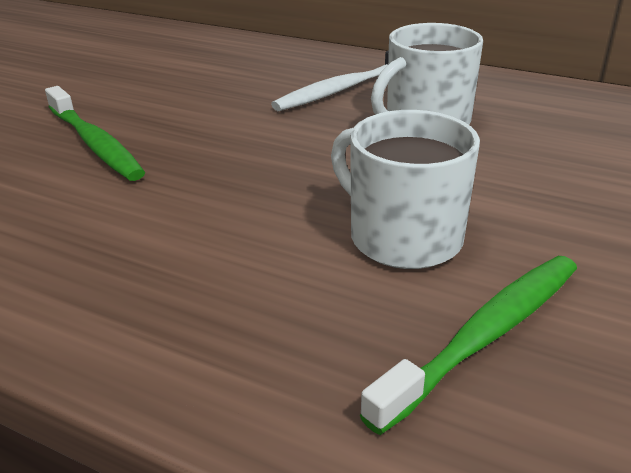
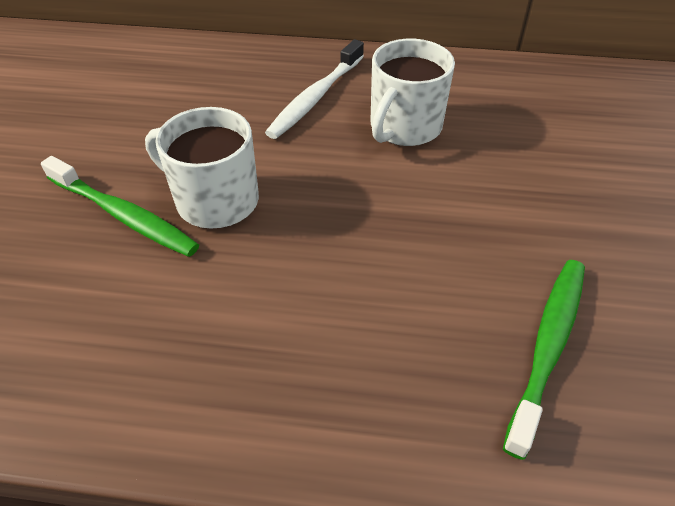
camera: 20 degrees left, 15 degrees up
(403, 237) = (447, 264): white mug -> white mug (215, 200)

